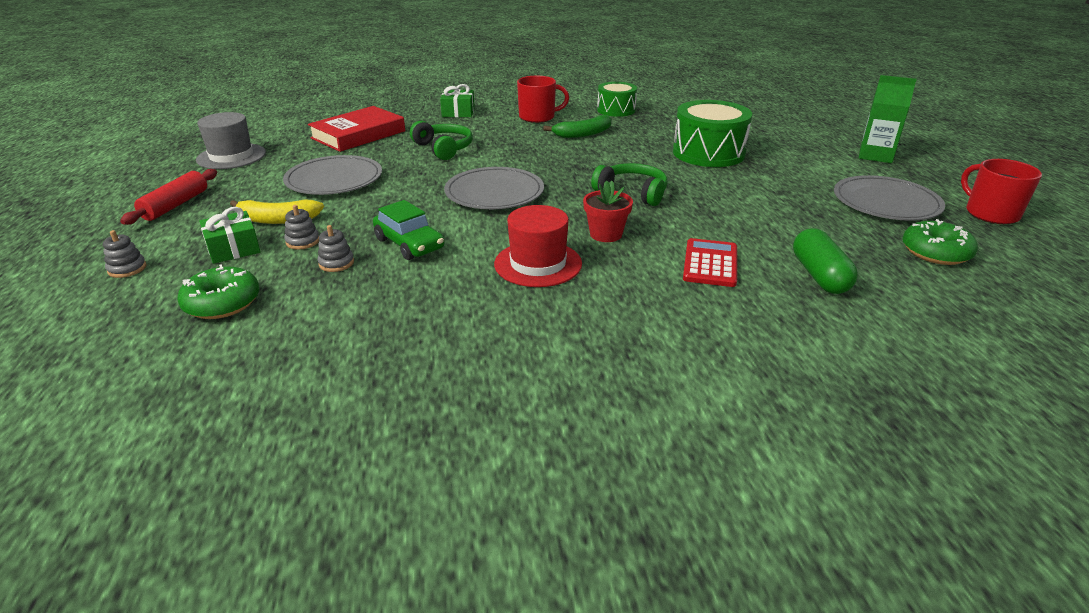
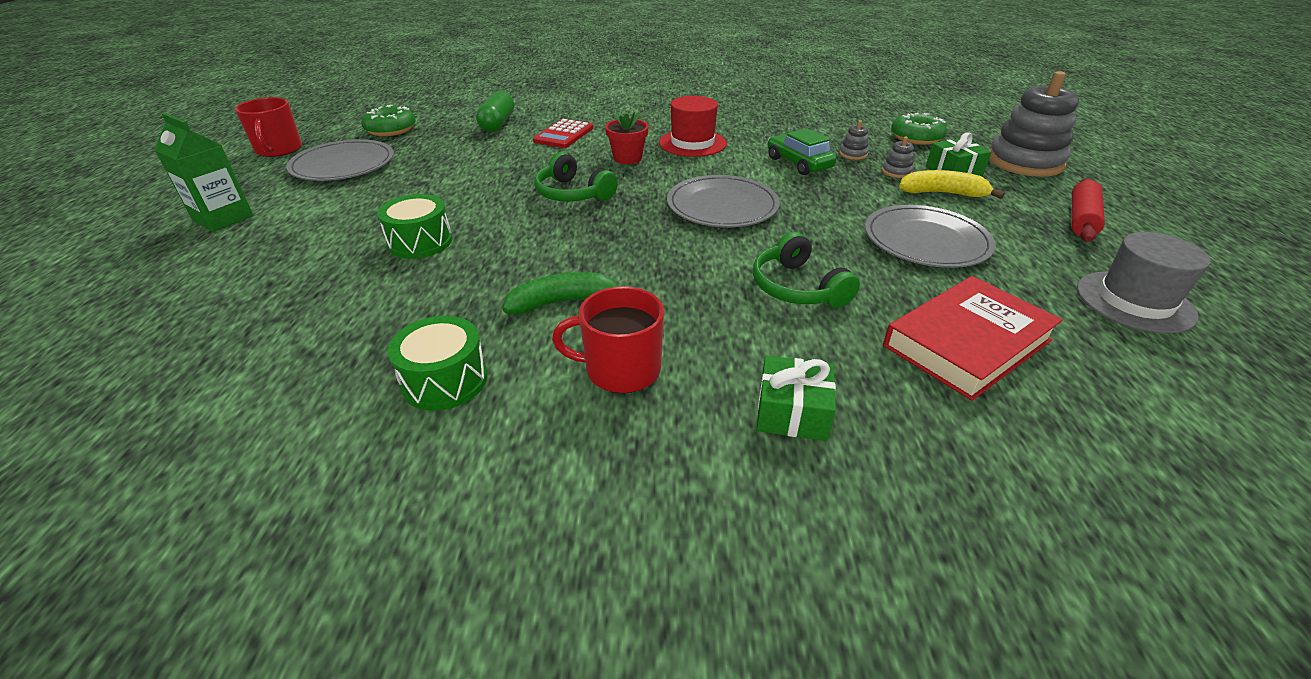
camera: 170 degrees left, 5 degrees up
(127, 269) = (1024, 162): grey stacking toy -> grey stacking toy, size x2.48
(708, 153) = (420, 242): green drum -> green drum, size x0.63

